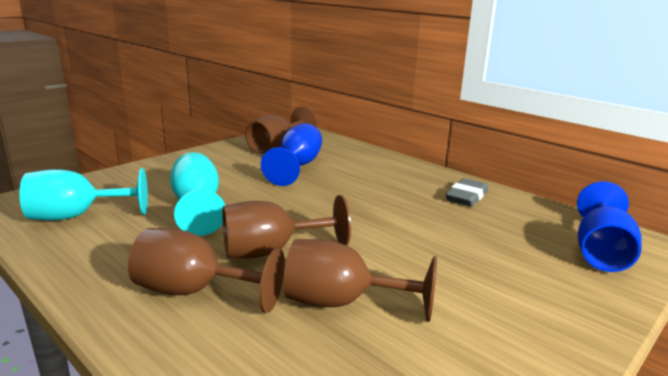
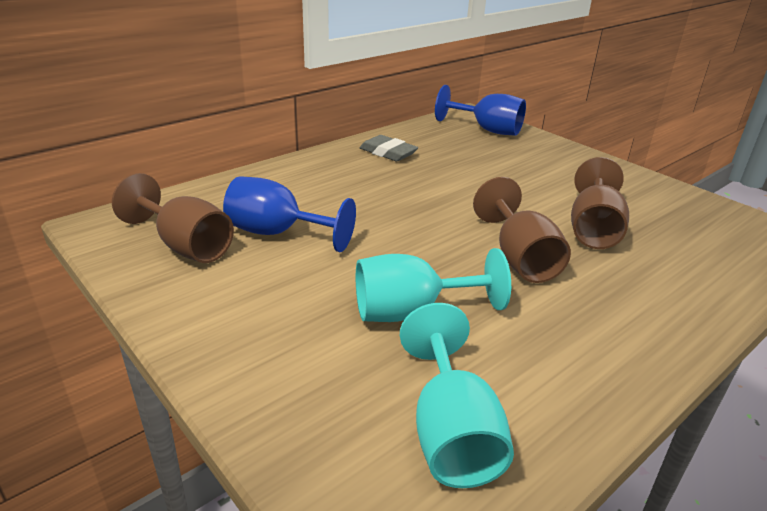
camera: 85 degrees left, 10 degrees up
(194, 292) = (609, 302): brown goblet -> none

